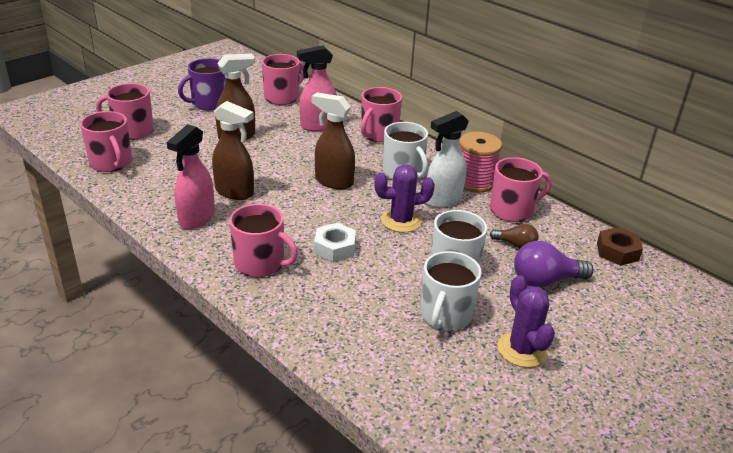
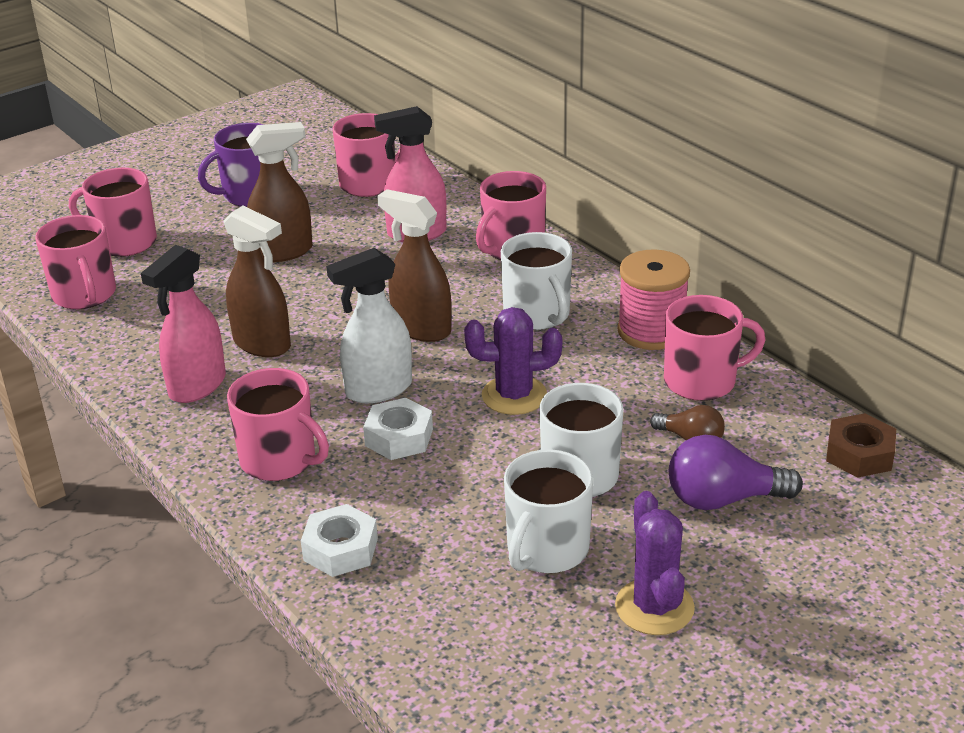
camera: 10 degrees right, 0 degrees up
(312, 320) = (340, 549): none -> white nut
(443, 200) = (590, 362): white spray bottle -> white spray bottle (378, 389)

